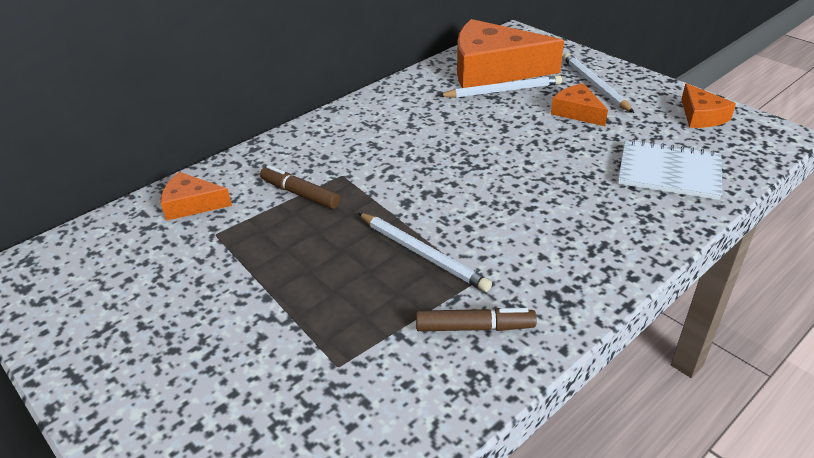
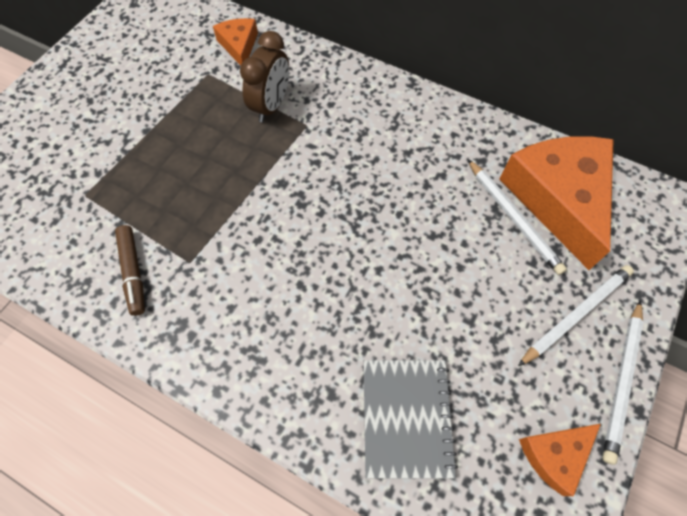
camera: 70 degrees right, 25 degrees up
(300, 193) = (271, 106): brown marker -> brown clock
(422, 254) = (214, 214): white pencil -> white pencil (621, 380)
(577, 112) = (500, 302): orange cheese -> none
(669, 172) = (406, 417): white notebook -> grey notebook

